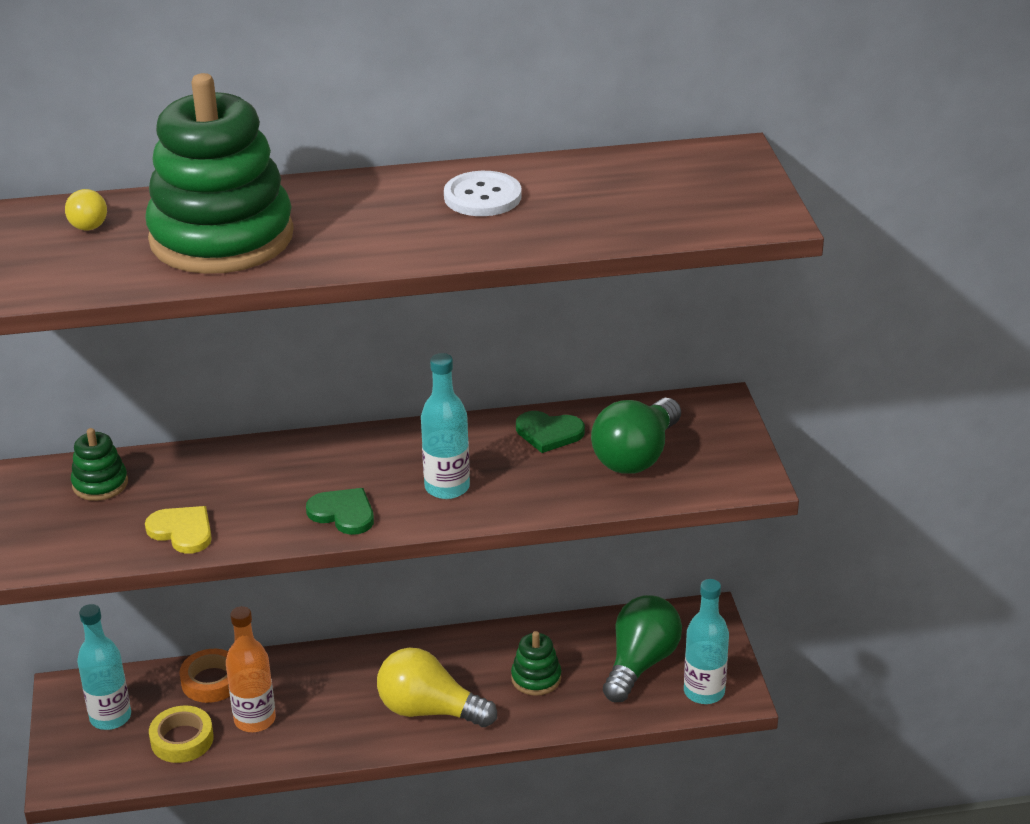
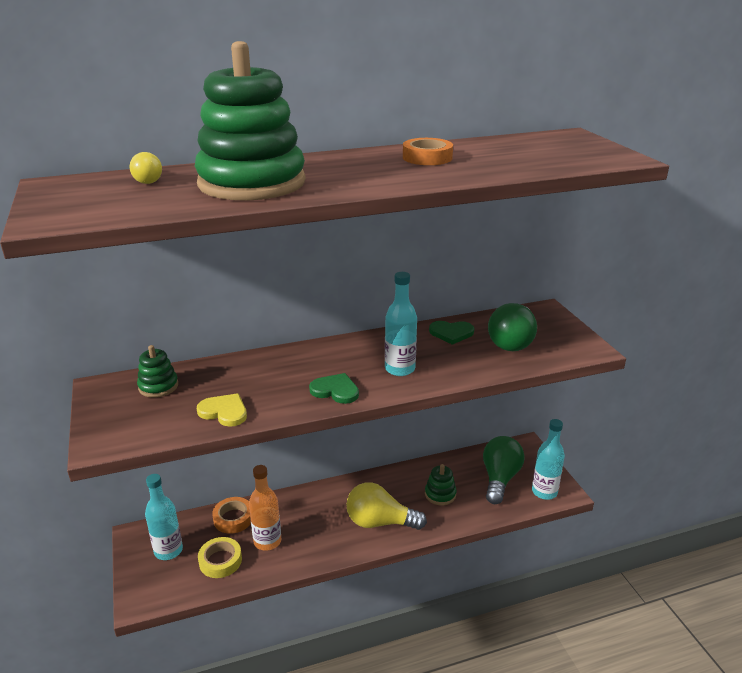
camera: 10 degrees left, 5 degrees down
(482, 197) = (427, 157): white button -> orange tape

